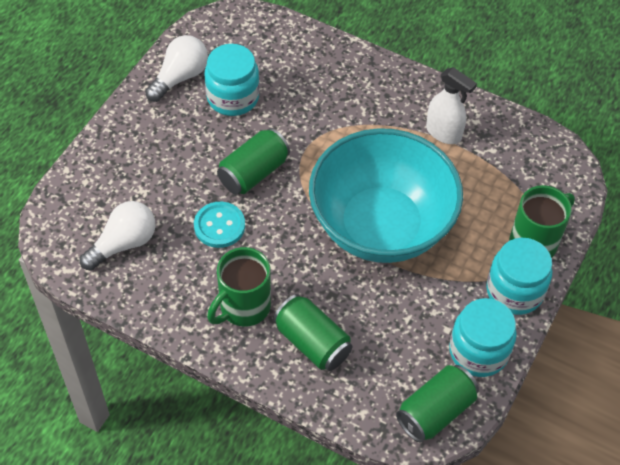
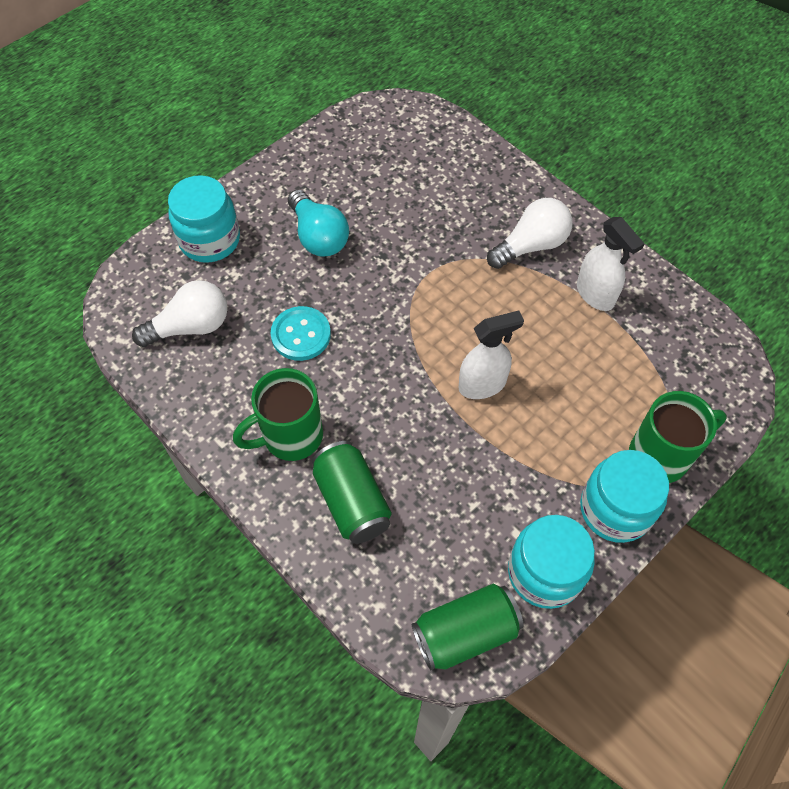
camera: 20 degrees right, 5 degrees up
(180, 77) = (323, 160): white light bulb -> white light bulb (531, 245)
(202, 142) = (318, 236): none -> turquoise light bulb
(233, 97) = (371, 195): turquoise jar -> turquoise jar (210, 240)
(253, 173) = (361, 285): green can -> none
(381, 226) = (482, 385): turquoise bowl -> white spray bottle

